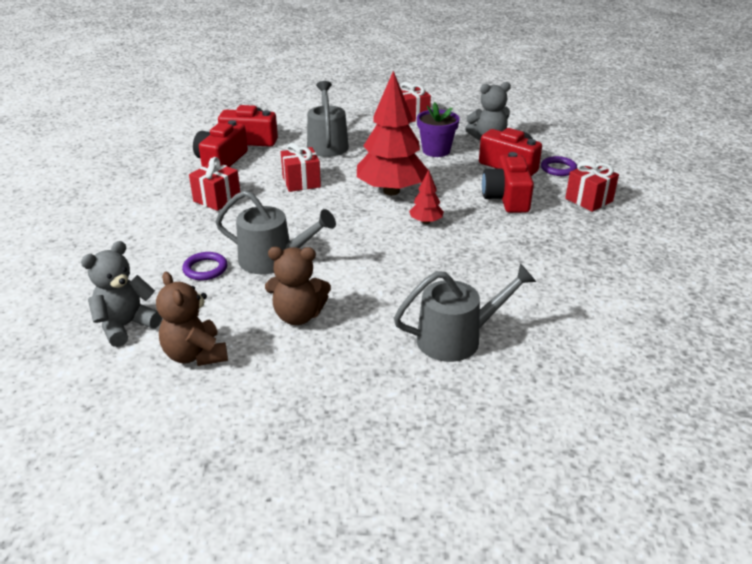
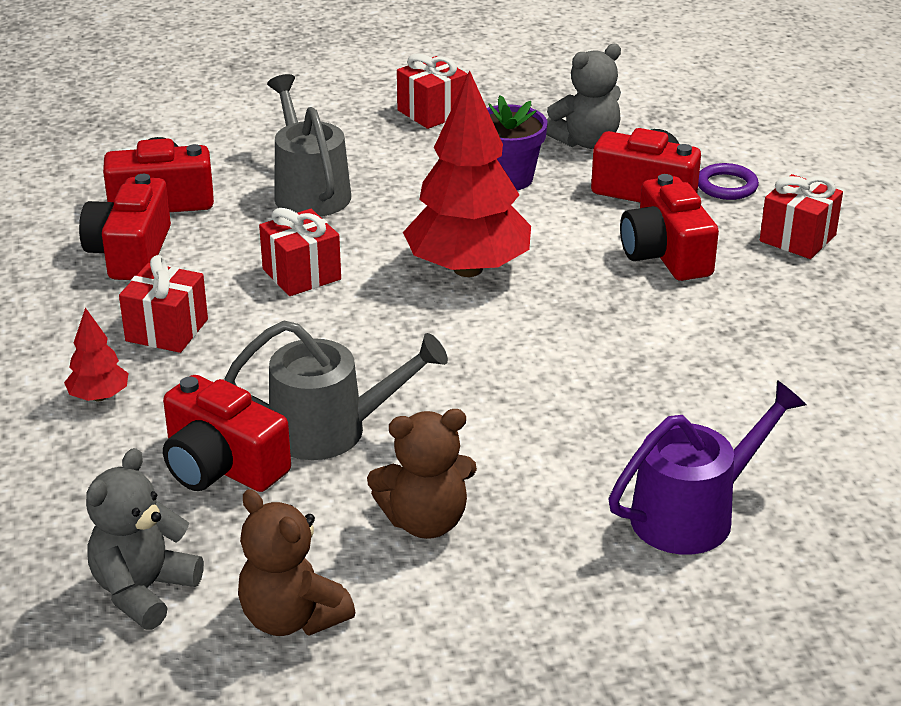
camera: 15 degrees left, 0 degrees up
(205, 269) = (222, 466): purple ring -> red camera
(426, 222) = (553, 318): red tree -> red tree (99, 396)
(456, 338) = (693, 514): grey watering can -> purple watering can

